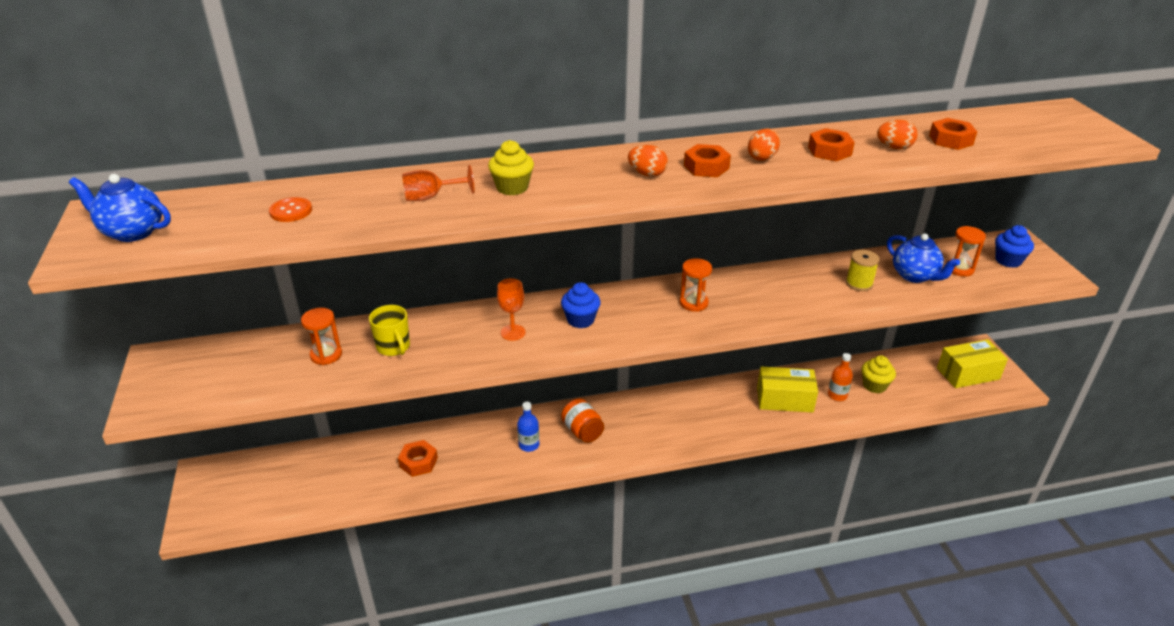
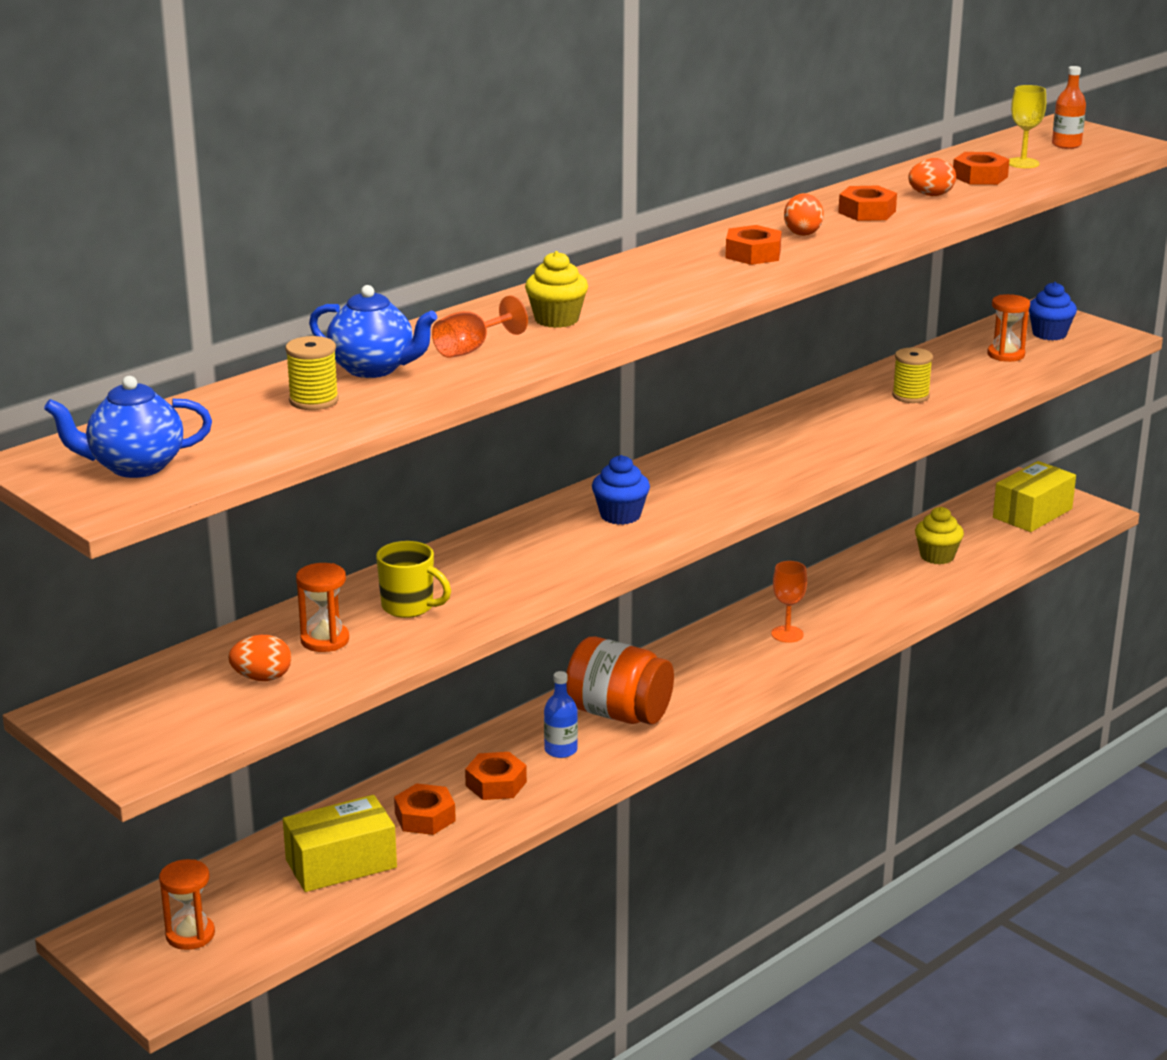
camera: 30 degrees left, 10 degrees down
(291, 211) = (314, 400): orange button -> yellow spool
(474, 454) = (496, 784): none -> orange nut
(513, 332) = (549, 550): orange goblet -> orange goblet (787, 634)
(582, 431) = (618, 713): orange jar -> orange jar, size x1.55
(647, 174) = (696, 274): orange egg -> orange egg (262, 678)
(693, 303) = (740, 463): orange hourglass -> orange hourglass (190, 935)
(784, 399) = (843, 602): yellow box -> yellow box (341, 863)
(837, 395) = (902, 579): orange bottle -> orange bottle (1066, 145)
(915, 276) = (964, 373): blue teapot -> blue teapot (373, 369)
(998, 135) = (1023, 163): none -> yellow goblet

